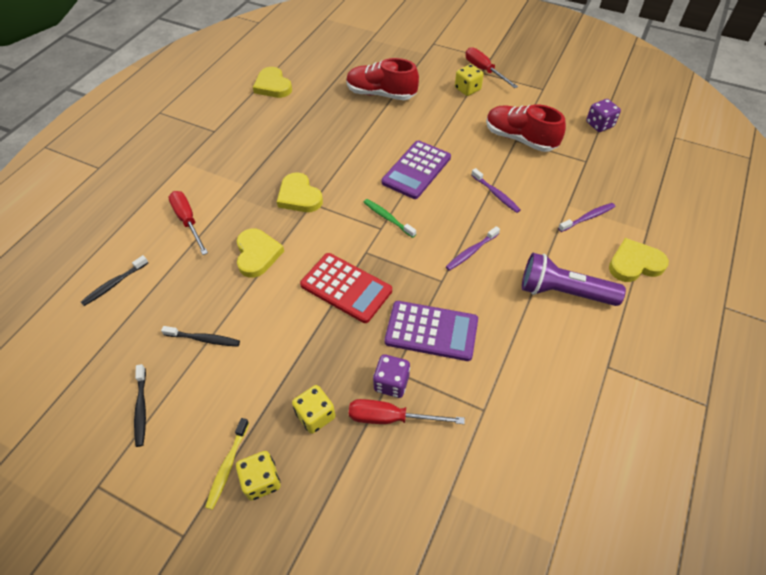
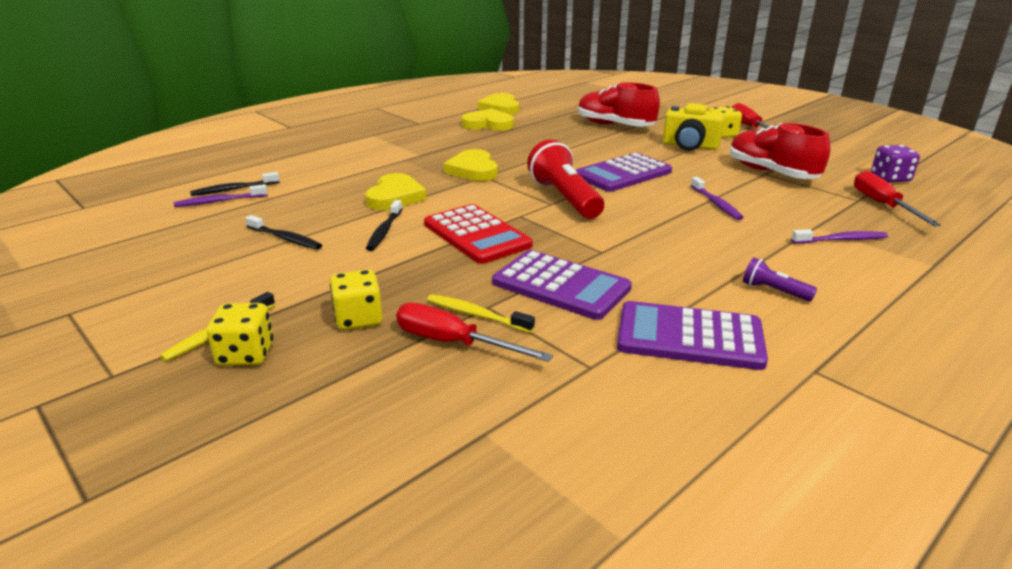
camera: 20 degrees right, 25 degrees down
(141, 408) = (173, 270): black toothbrush -> black toothbrush (384, 231)
(188, 221) = (343, 166): red screwdriver -> red screwdriver (882, 205)
(388, 218) = (564, 198): green toothbrush -> red flashlight
(391, 383) = (476, 315): purple dice -> yellow toothbrush
(450, 113) = (690, 146): none -> yellow camera
(471, 252) = (656, 238): purple toothbrush -> purple toothbrush (219, 201)
(530, 359) = (689, 337): none -> purple calculator
(563, 292) = (774, 291): purple flashlight -> purple flashlight, size x0.47
(634, 263) = (901, 288): yellow heart -> yellow heart (488, 124)

